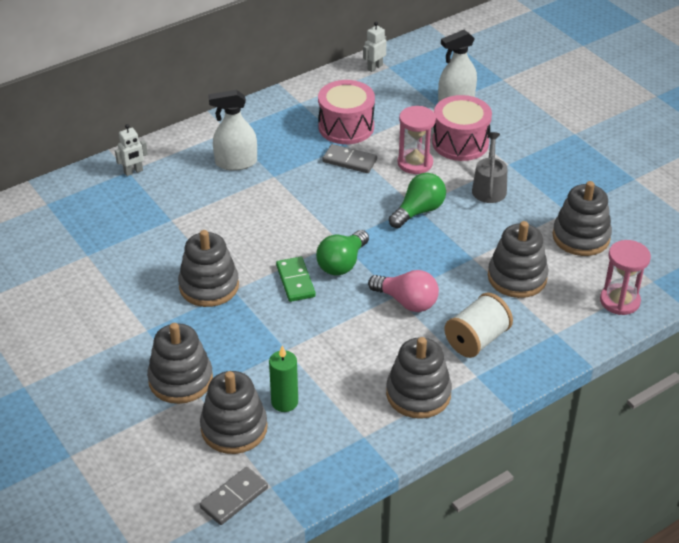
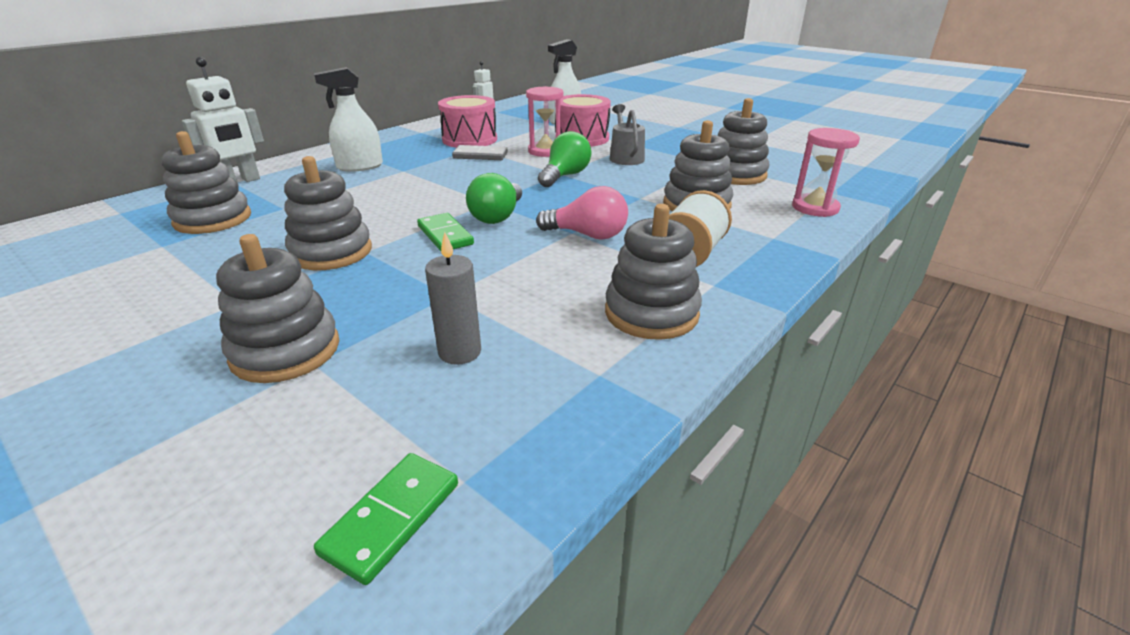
camera: 15 degrees left, 10 degrees down
(133, 172) = (240, 182): white robot -> white robot, size x1.74
(234, 428) = (380, 400): grey stacking toy -> grey stacking toy (213, 219)
(234, 498) = (392, 518): grey domino -> green domino
(284, 402) = (460, 352): green candle -> grey candle

